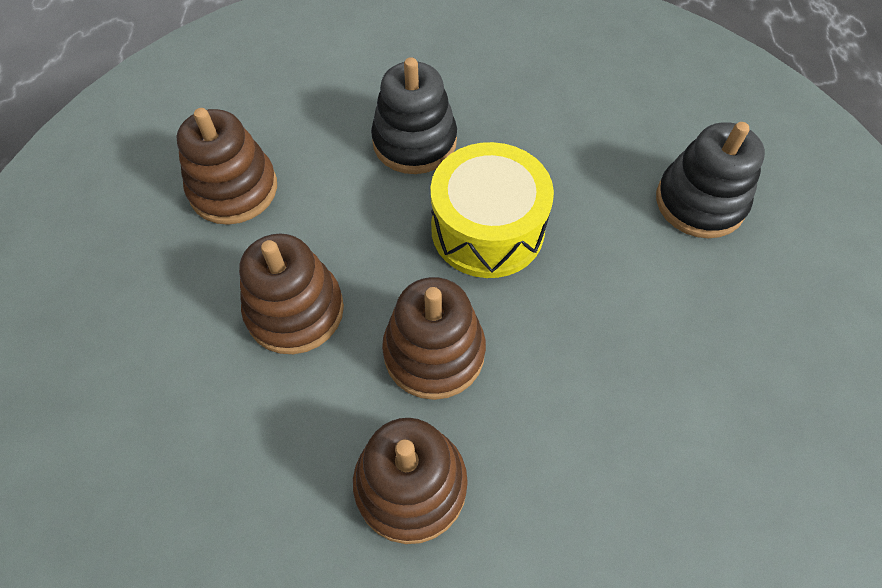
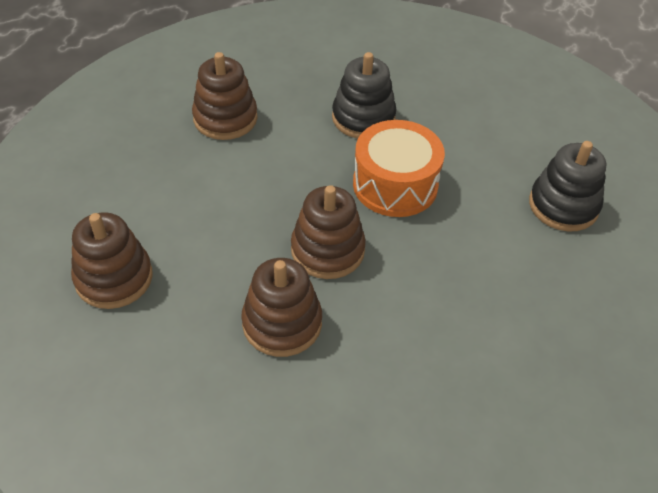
camera: 15 degrees right, 10 degrees down
(295, 310) = (241, 201): brown stacking toy -> brown stacking toy (114, 278)
(487, 229) = (395, 185): yellow drum -> orange drum

